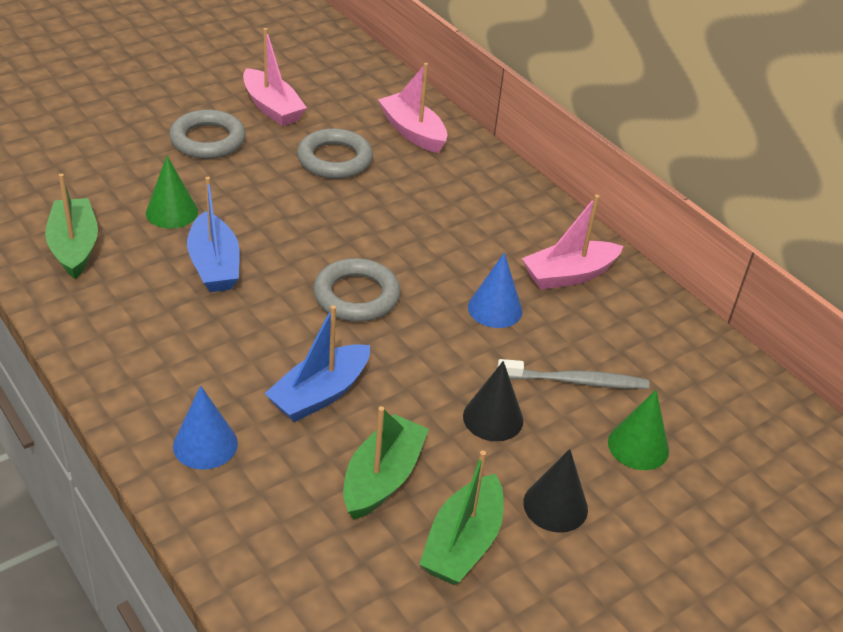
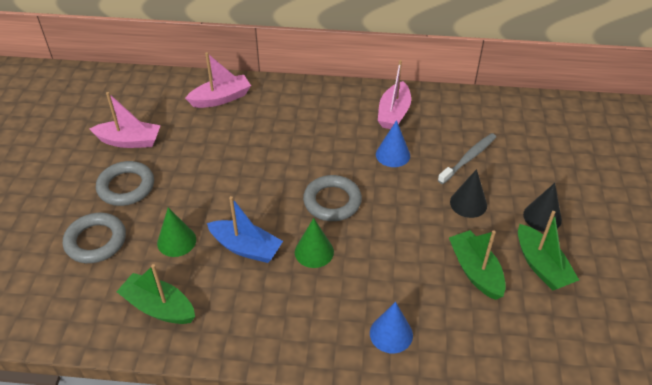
camera: 45 degrees left, 5 degrees up
(320, 394) = (394, 261): blue boat -> none
(334, 159) = (208, 143): grey ring -> grey ring (96, 241)
(413, 132) = (221, 98): pink boat -> pink boat turned 150 degrees clockwise
(638, 446) = (527, 164): green cone -> green cone (314, 252)

